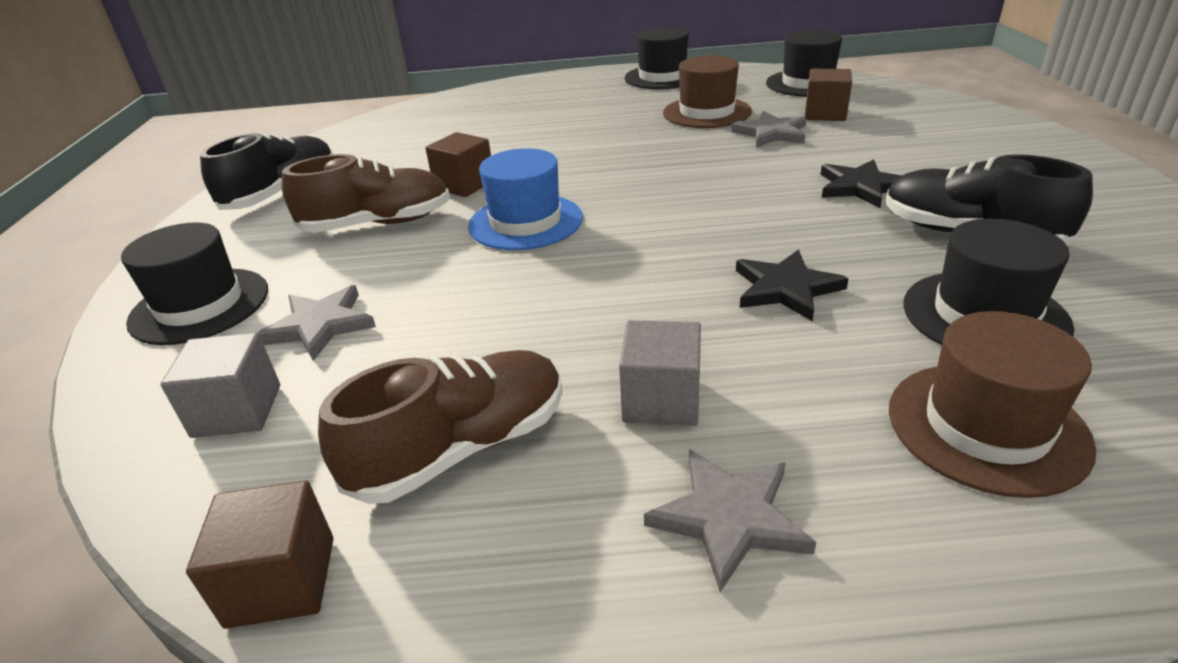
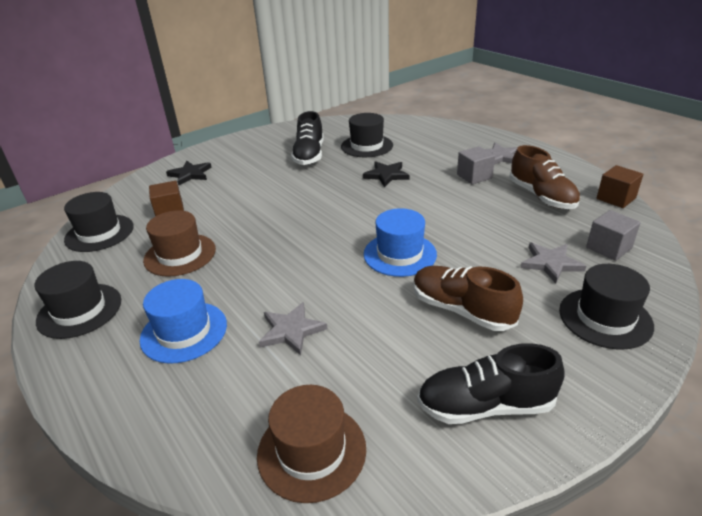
camera: 125 degrees left, 0 degrees up
(461, 448) = (541, 197): brown shoe -> brown shoe turned 135 degrees counterclockwise
(464, 185) = (378, 305): brown cube -> none
(571, 106) = (184, 332): none -> blue hat
(771, 133) = (214, 220): grey star -> grey star (291, 330)
(860, 187) = (279, 181): black star -> black star (190, 174)
(986, 426) = (422, 139): brown hat -> brown hat (311, 451)

